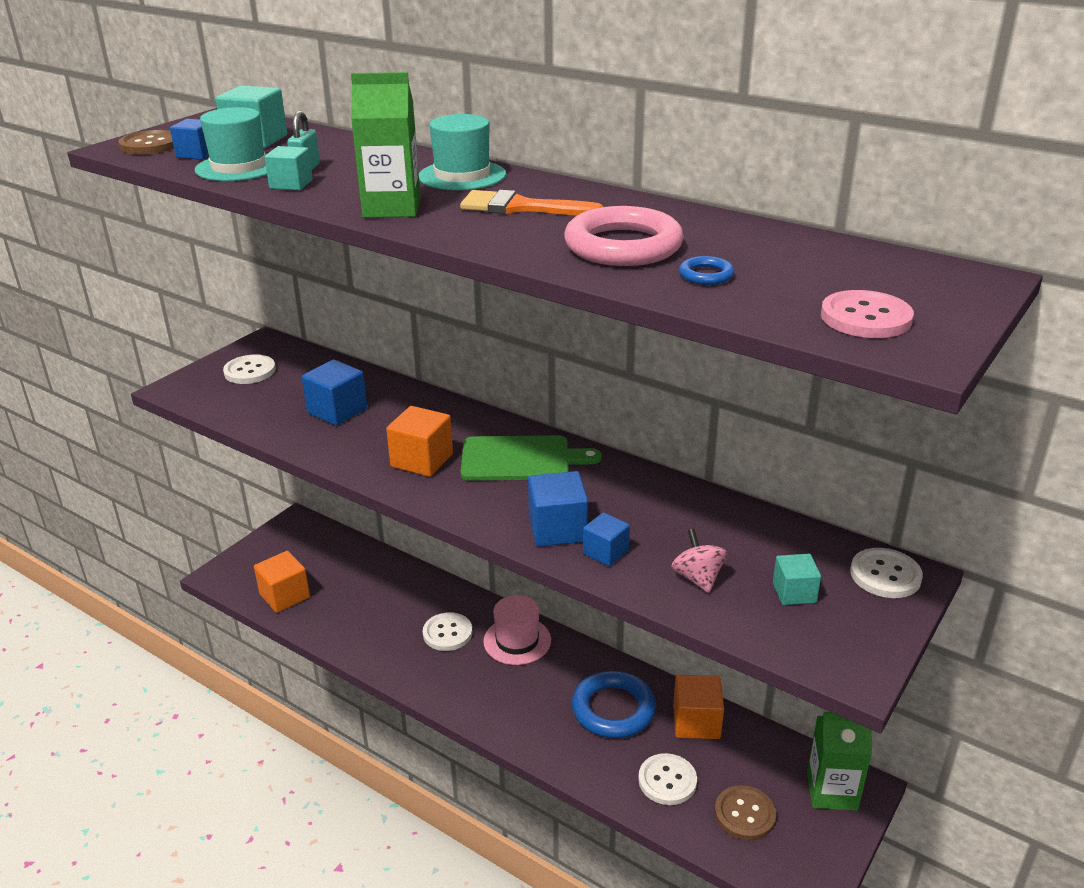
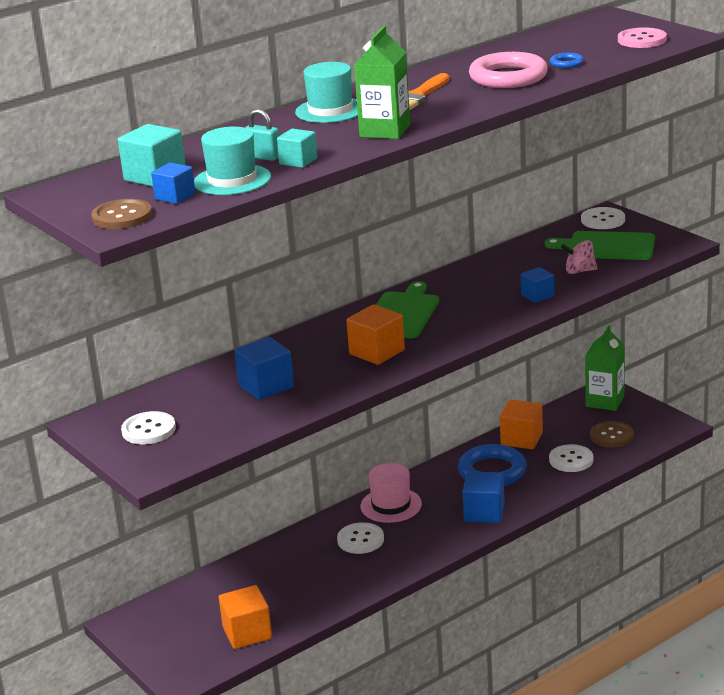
camera: 70 degrees left, 5 degrees down
(557, 529) = (502, 308): blue cube -> blue cube (484, 512)
(794, 592) = (607, 246): turquoise cube -> green cutting board

